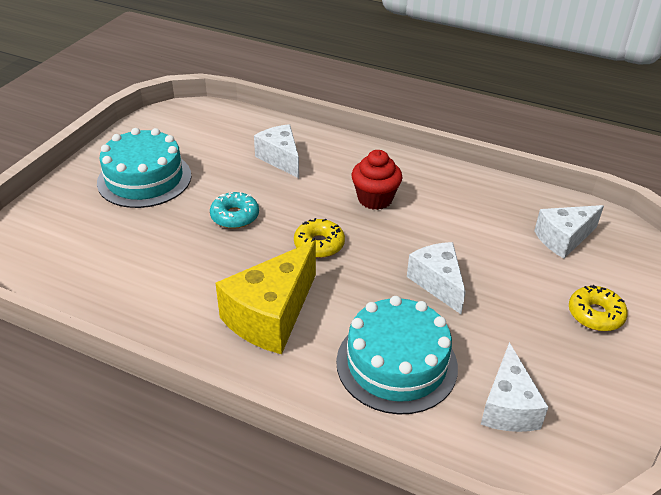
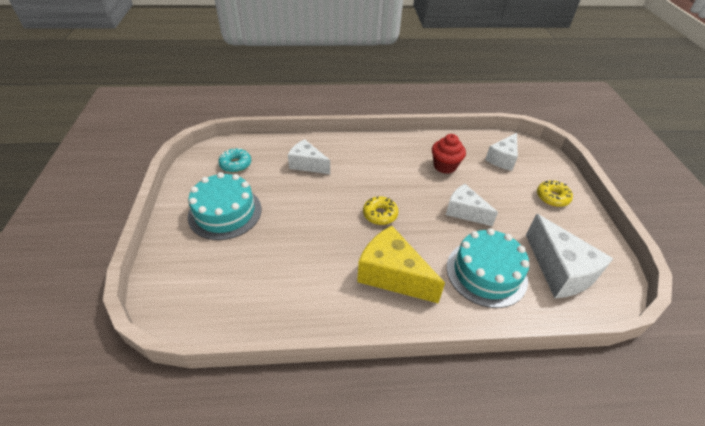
camera: 30 degrees left, 5 degrees up
(235, 216) = (311, 216): turquoise donut -> turquoise donut (235, 164)
(271, 316) = (392, 275): yellow cheese -> yellow cheese turned 120 degrees clockwise
(375, 199) = (387, 171): red cupcake -> red cupcake (445, 166)
(508, 406) = (559, 271): white cheese -> white cheese, size x1.52

